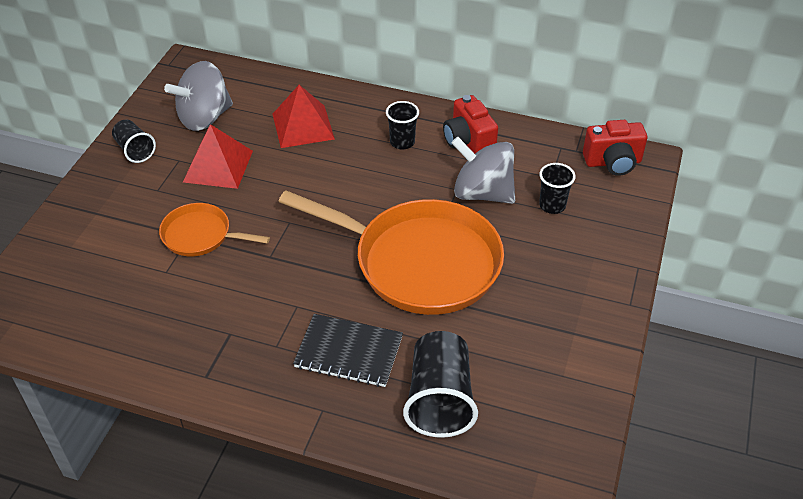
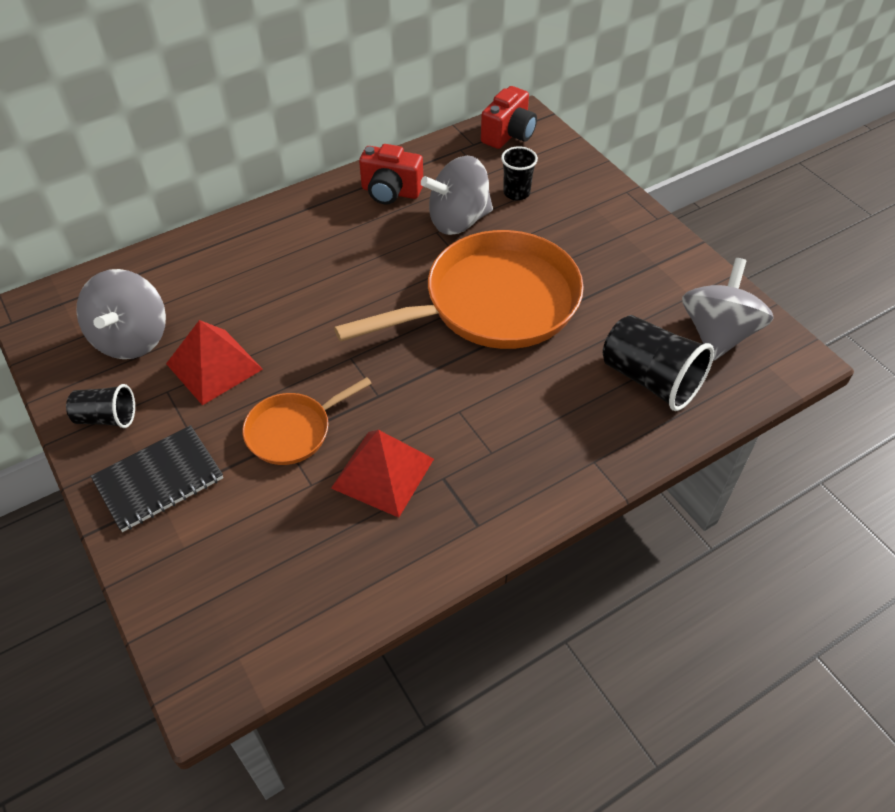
camera: 50 degrees left, 5 degrees up
(303, 126) = (238, 277): red pyramid -> red pyramid (382, 473)
(349, 352) = (547, 406): black notebook -> black notebook (159, 479)
(402, 142) = (341, 229): black cup -> none
(538, 417) = (717, 334): none -> grey spinning top

